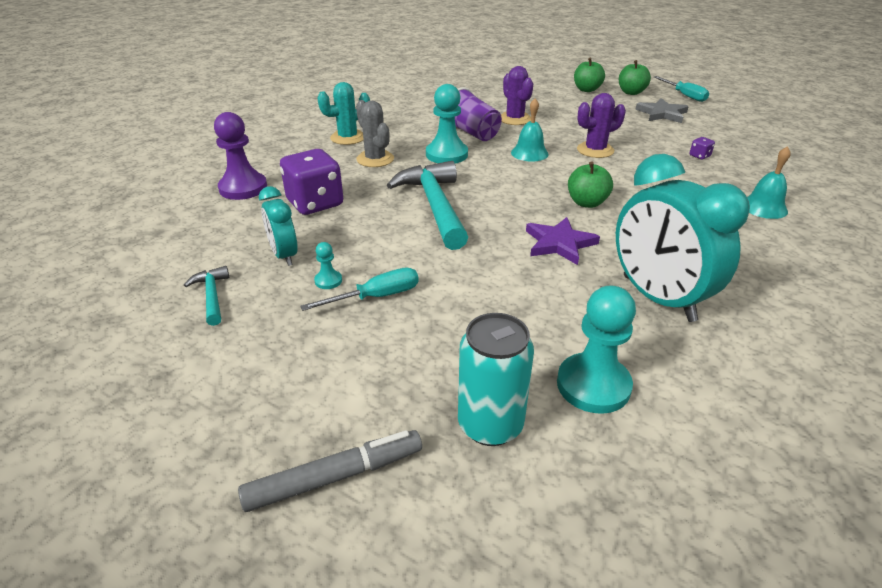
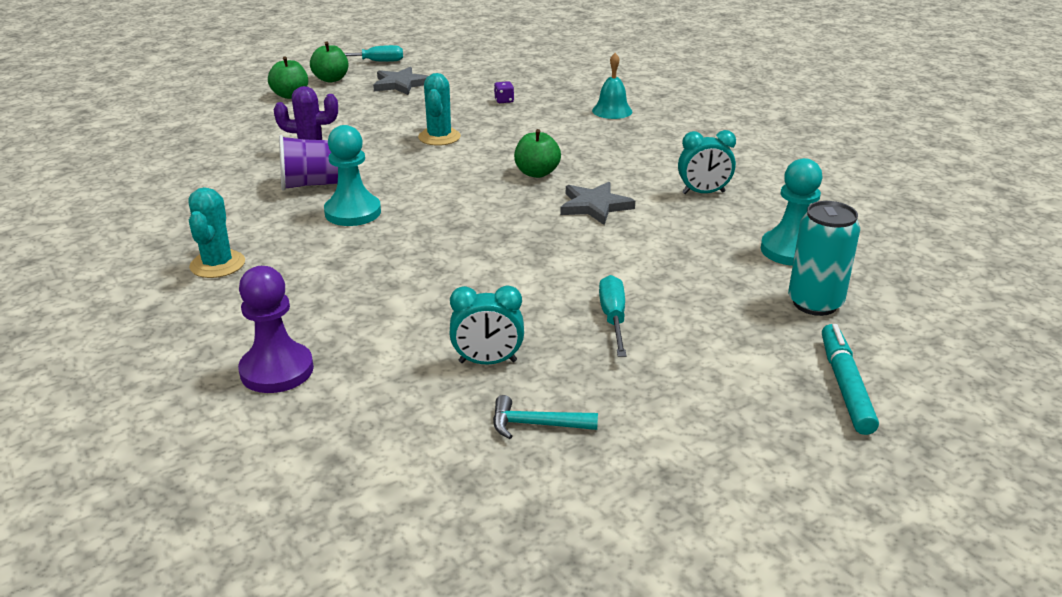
camera: 65 degrees left, 5 degrees down
(315, 203) = (381, 321): purple dice -> none
(328, 281) = (563, 341): turquoise pawn -> none
(335, 477) = (845, 385): grey marker -> turquoise marker
(375, 159) = (308, 258): grey cactus -> none
(435, 206) = (466, 248): turquoise hammer -> none
(529, 153) = (406, 168): turquoise bell -> none
(559, 243) = (595, 206): purple star -> grey star
(595, 150) = (439, 137): purple cactus -> turquoise cactus
(657, 298) = (703, 193): turquoise clock -> turquoise clock, size x0.54

